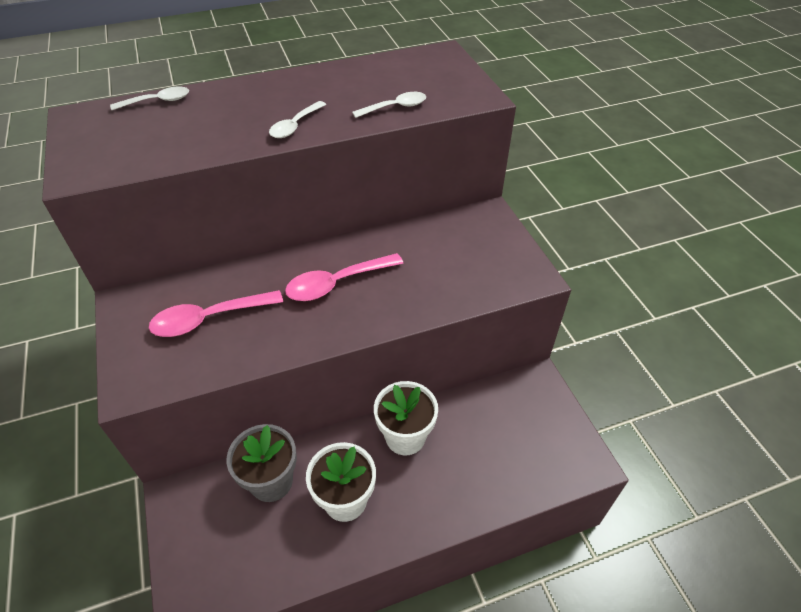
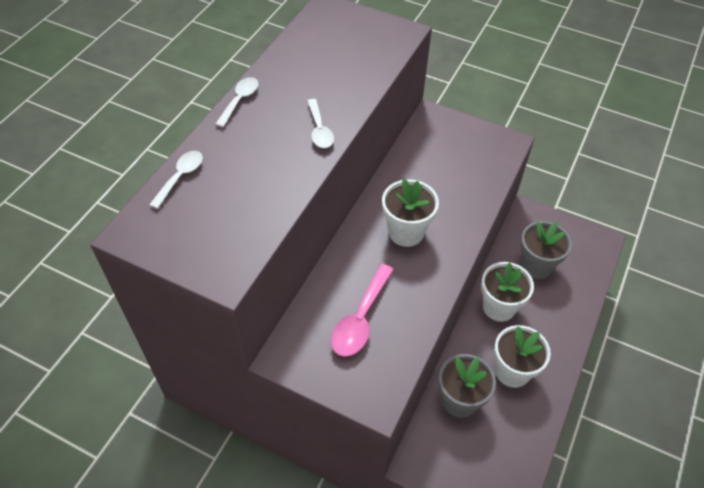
camera: 45 degrees left, 5 degrees up
(337, 283) = (406, 232): pink spoon -> white flower pot
(395, 107) = (363, 73): white spoon -> white spoon (240, 100)
(487, 431) = (536, 266): none -> grey flower pot

